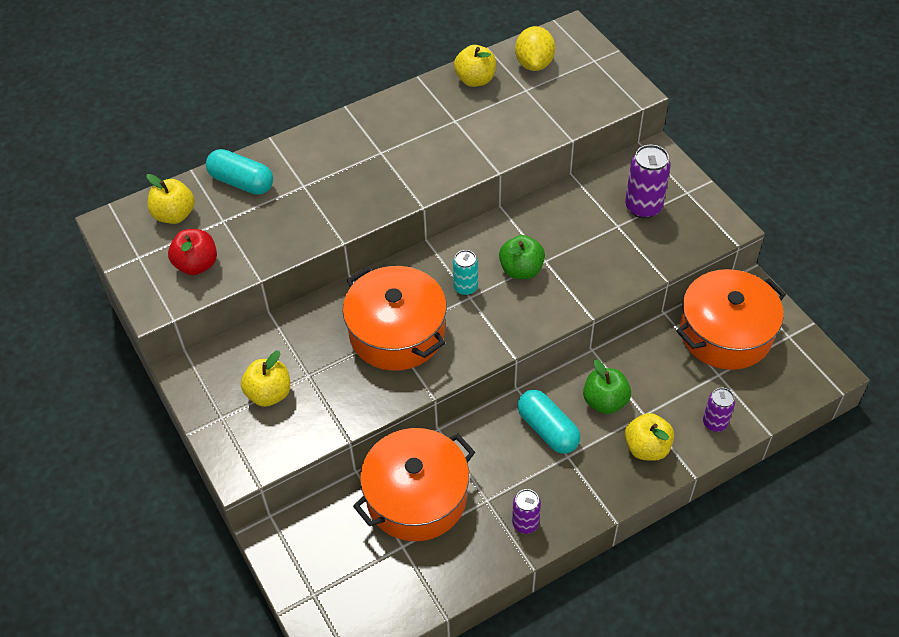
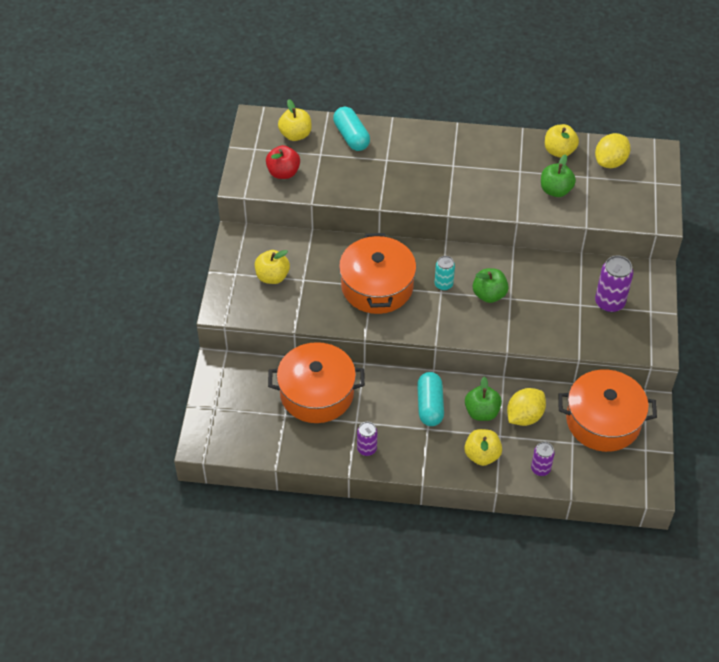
camera: 35 degrees right, 0 degrees up
(508, 120) = (555, 190): none -> green apple
(649, 378) = (524, 416): none -> yellow lemon

